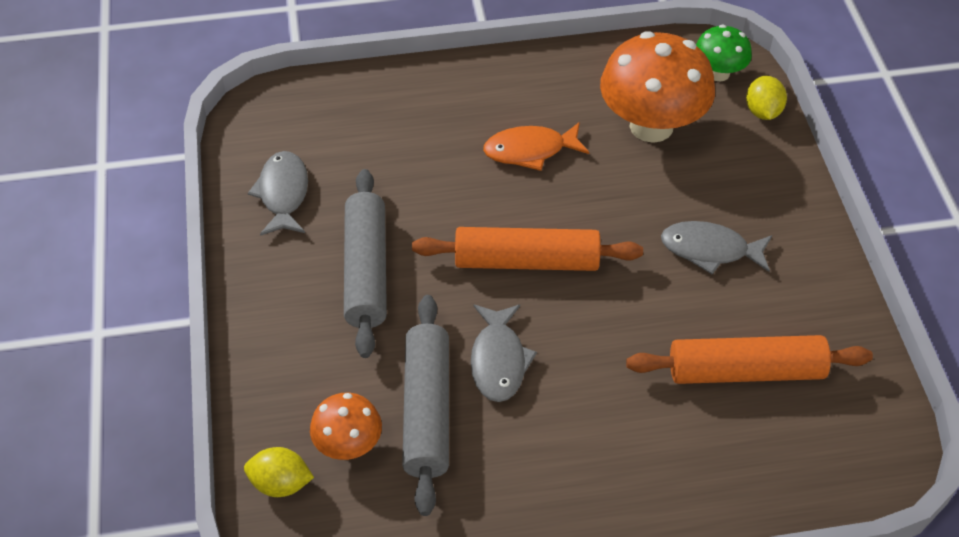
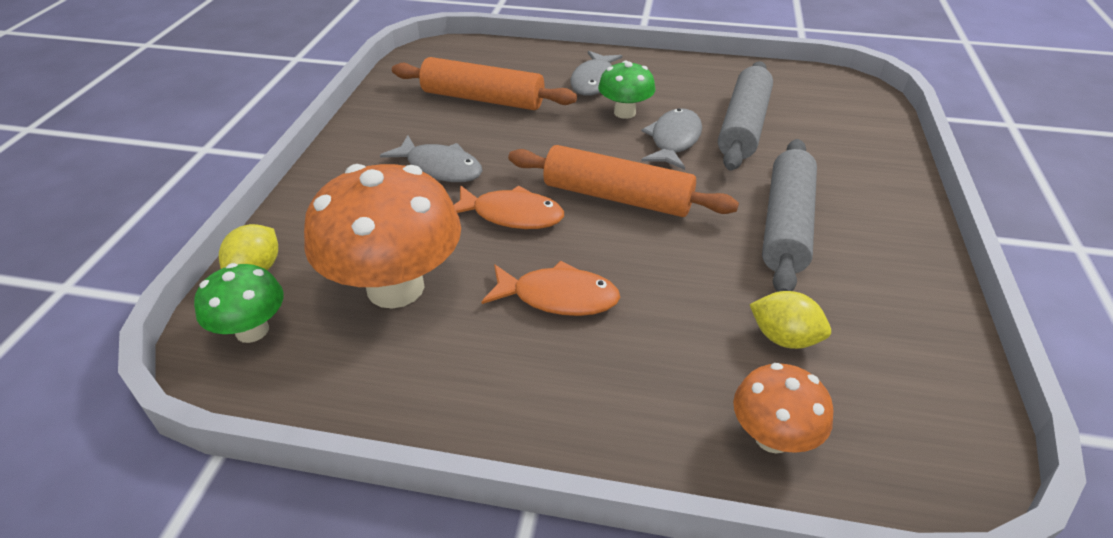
camera: 160 degrees left, 10 degrees down
(281, 483) = (866, 114): yellow lemon -> yellow lemon (784, 338)
(283, 194) = (889, 325): grey fish -> grey fish (594, 81)
(348, 445) = (811, 122): orange mushroom -> orange mushroom (772, 437)
(570, 395) = (624, 112): none -> green mushroom
(608, 214) = (512, 215): none -> orange fish

